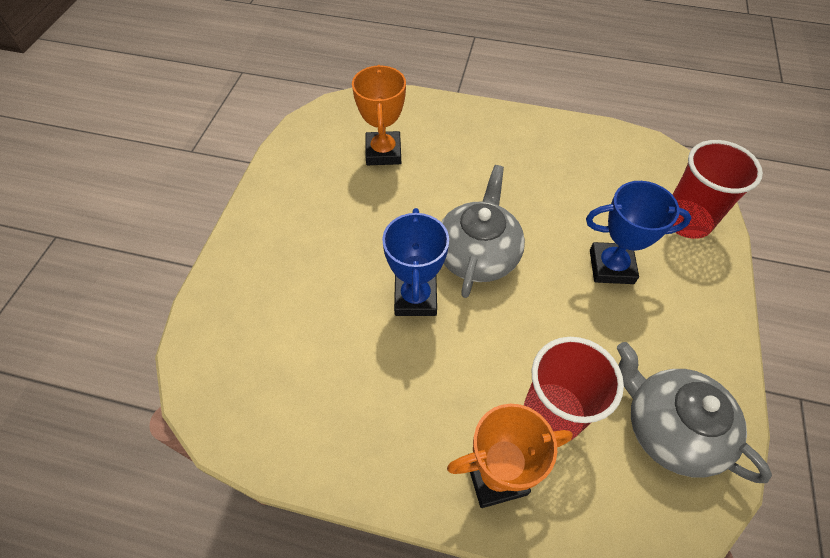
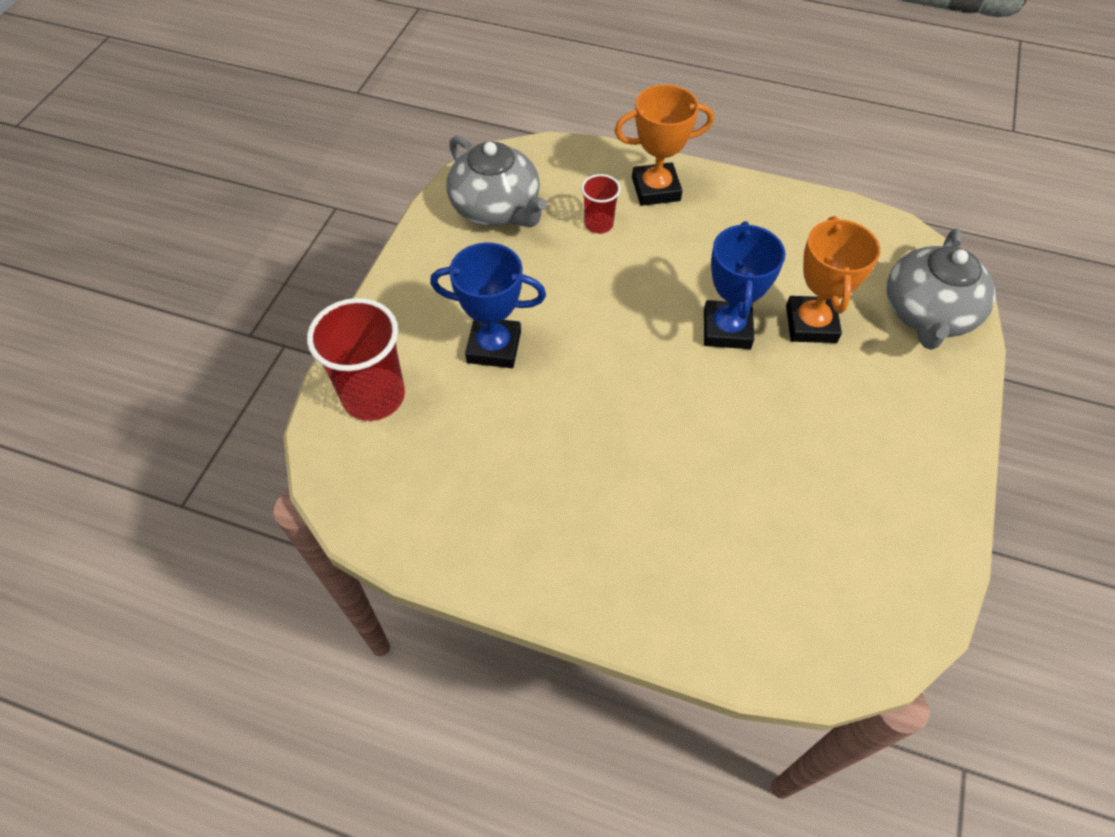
camera: 175 degrees left, 0 degrees up
(383, 152) = (783, 542): orange trophy -> orange trophy (811, 324)
(477, 254) = (651, 372): grey teapot -> grey teapot (927, 314)
(552, 414) = (598, 224): red cup -> red cup, size x0.53

